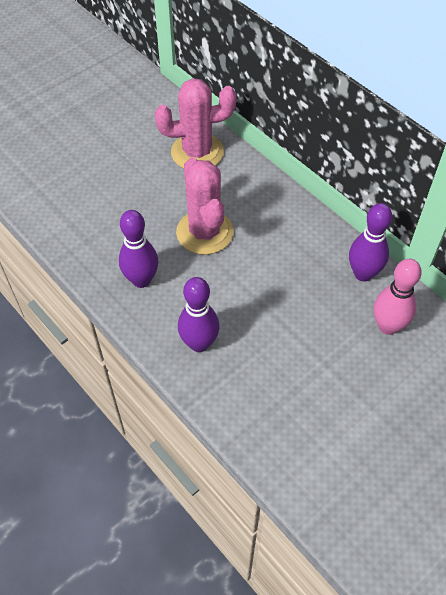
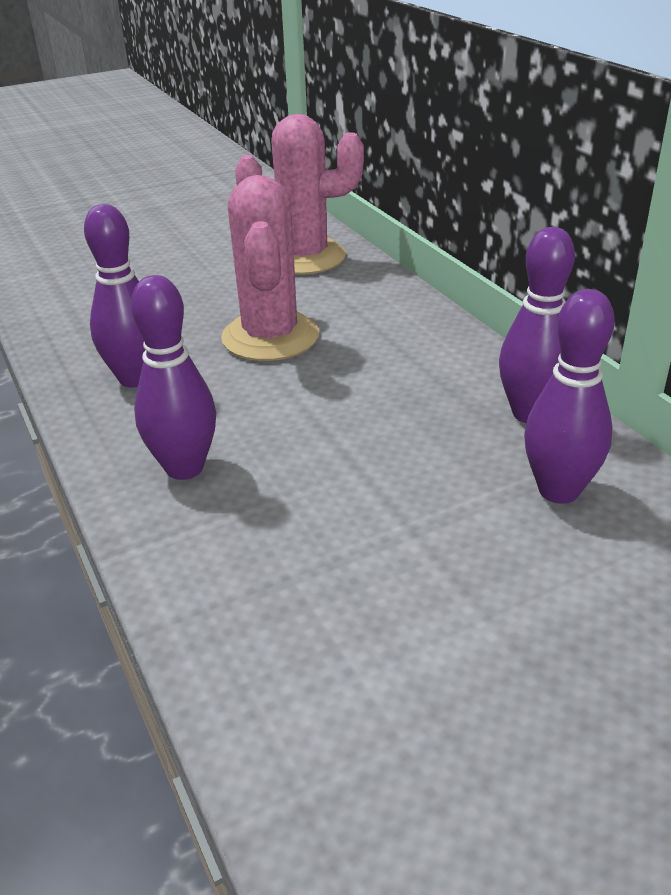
camera: 15 degrees right, 20 degrees down
(387, 326) = (558, 490): pink bowling pin -> purple bowling pin

